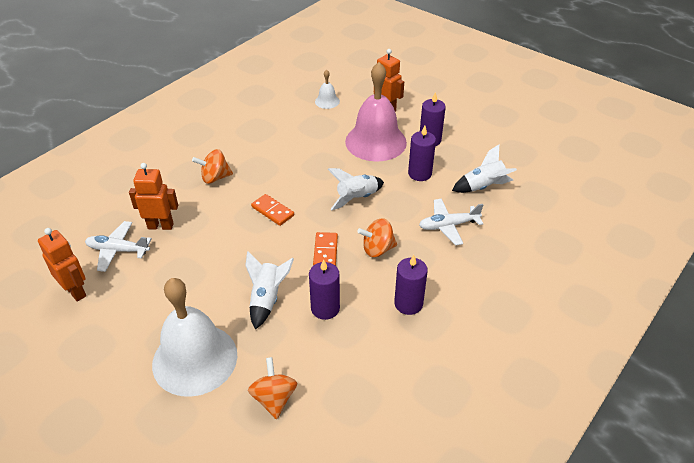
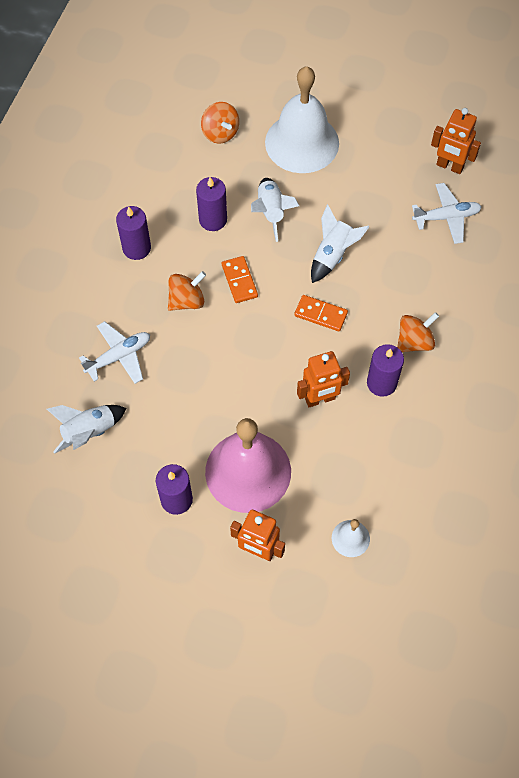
camera: 160 degrees right, 20 degrees up
(160, 226) = (426, 258): orange robot -> orange robot (320, 399)
(357, 198) = (235, 364): white rocket -> white rocket (332, 255)
(420, 174) = (173, 429): purple candle -> purple candle (381, 383)

